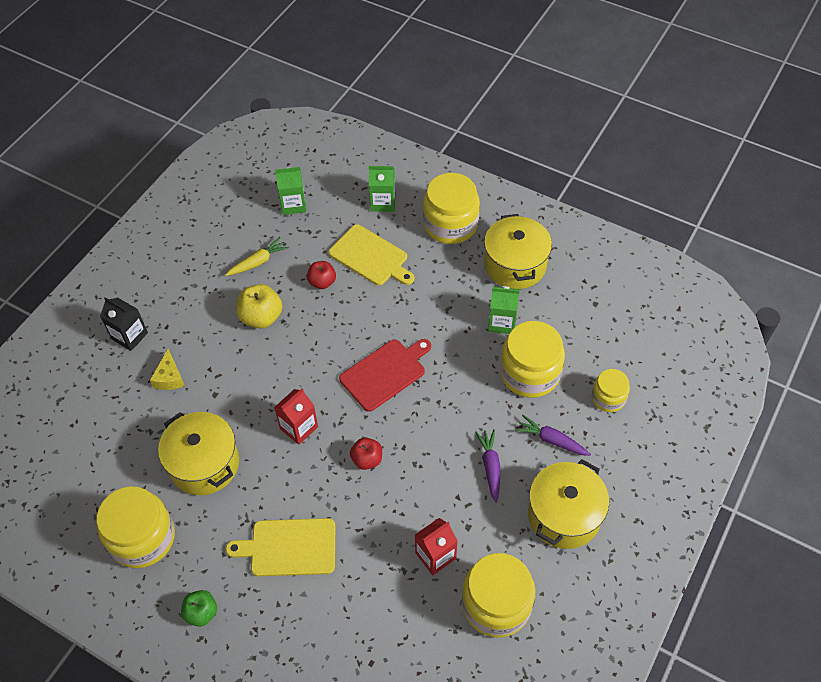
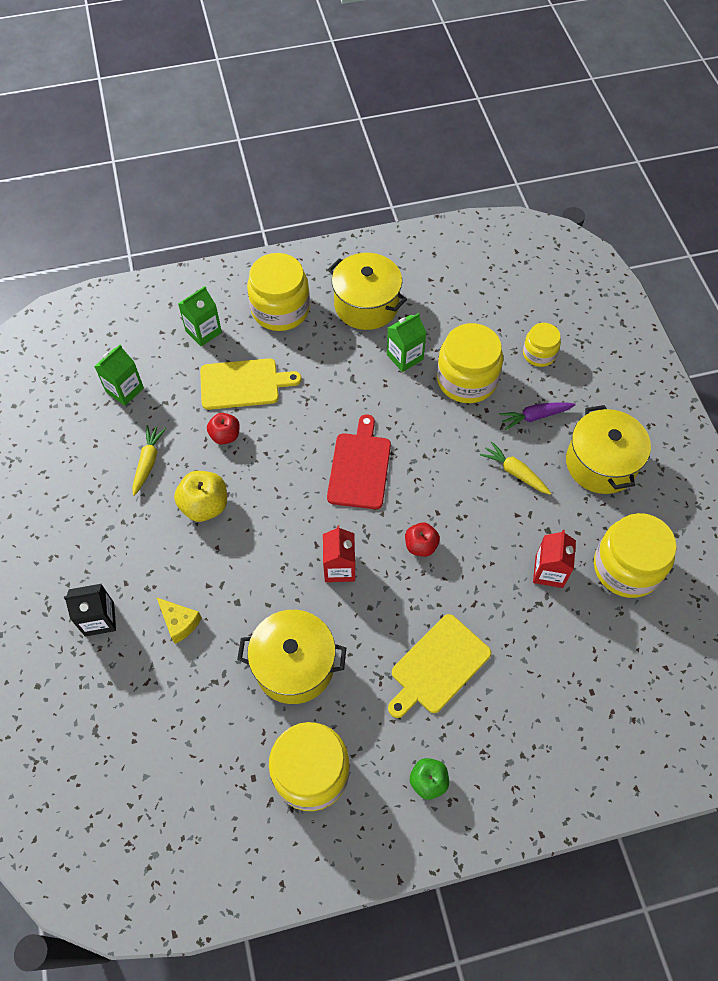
camera: 45 degrees left, 5 degrees up
(490, 467) = (515, 472): purple carrot -> yellow carrot

